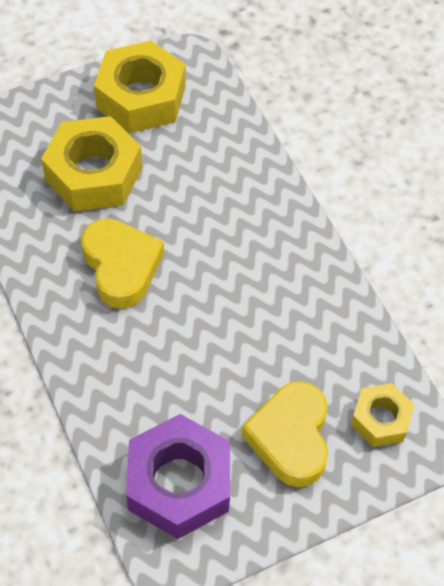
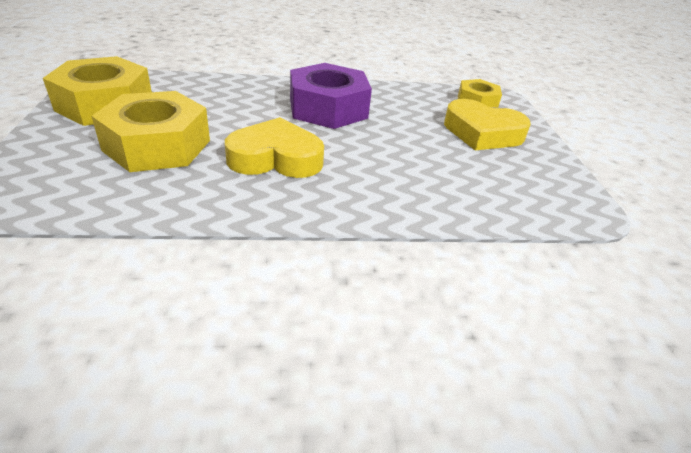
camera: 70 degrees left, 20 degrees down
(179, 483) = (513, 187): purple nut -> purple nut (328, 108)

